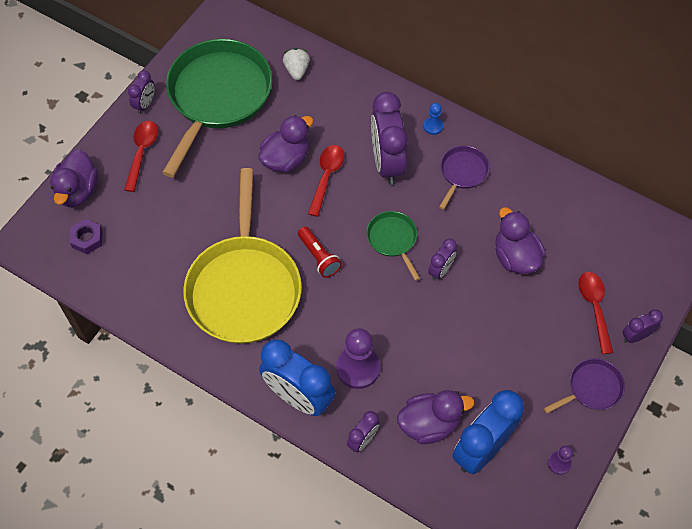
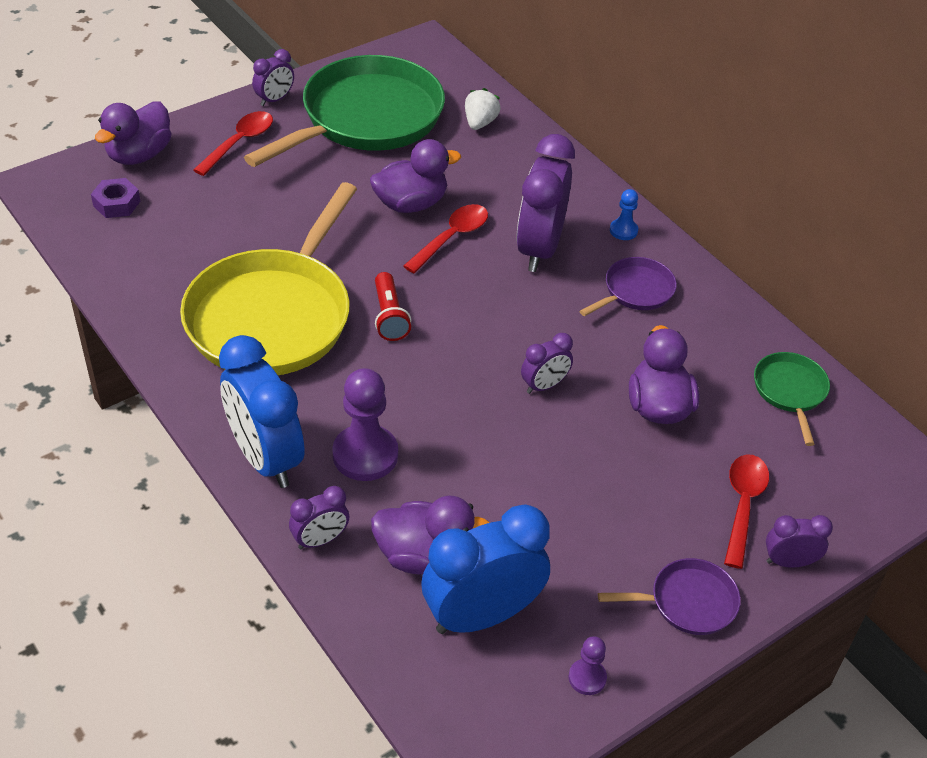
camera: 20 degrees right, 15 degrees down
(393, 240) = (499, 331): green pan -> green pan (790, 391)

